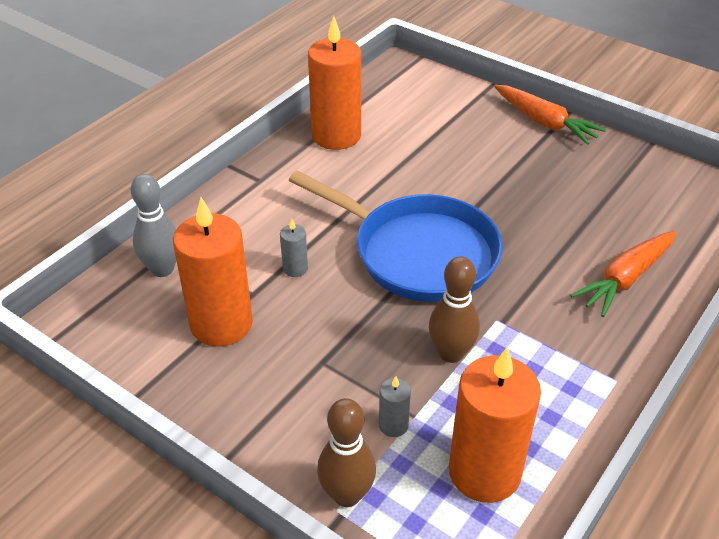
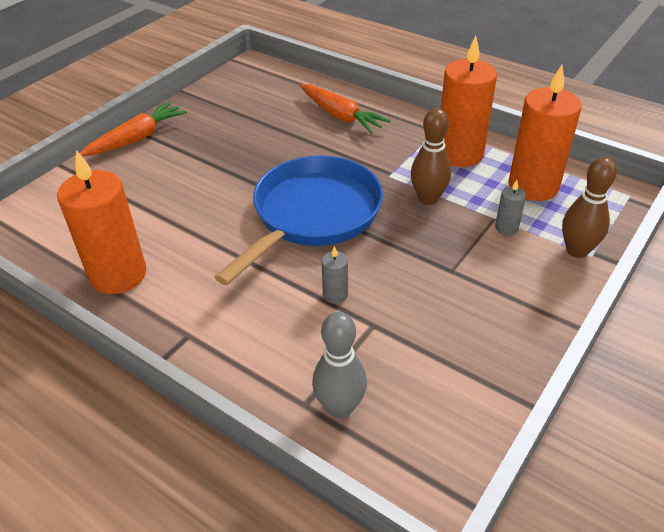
camera: 90 degrees left, 0 degrees up
(221, 324) = (417, 344): orange candle -> orange candle (459, 154)

